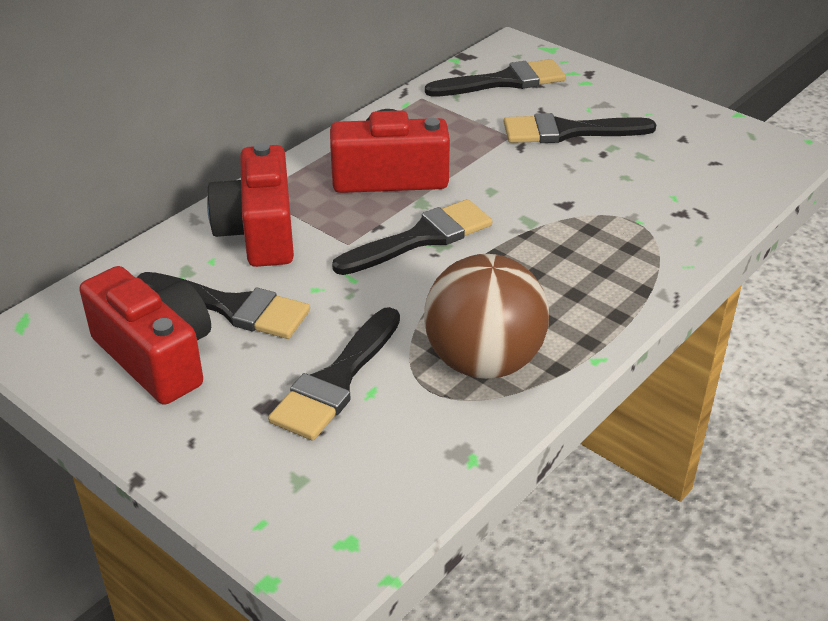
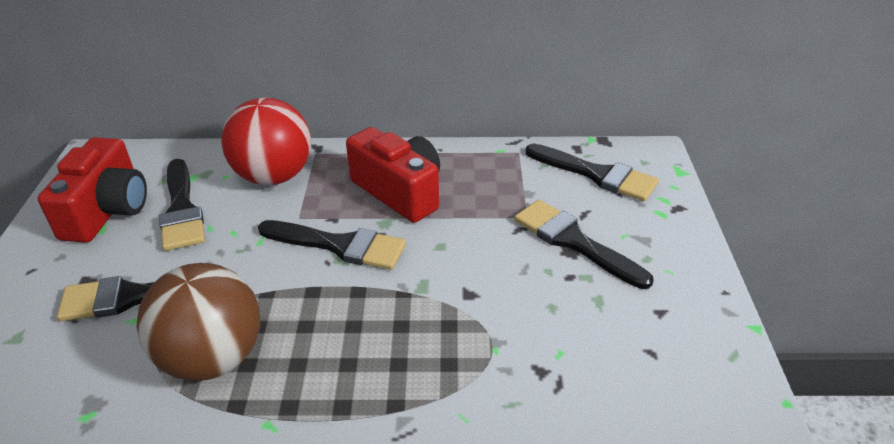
camera: 50 degrees right, 0 degrees up
(259, 232) = (274, 176): red camera -> red ball

